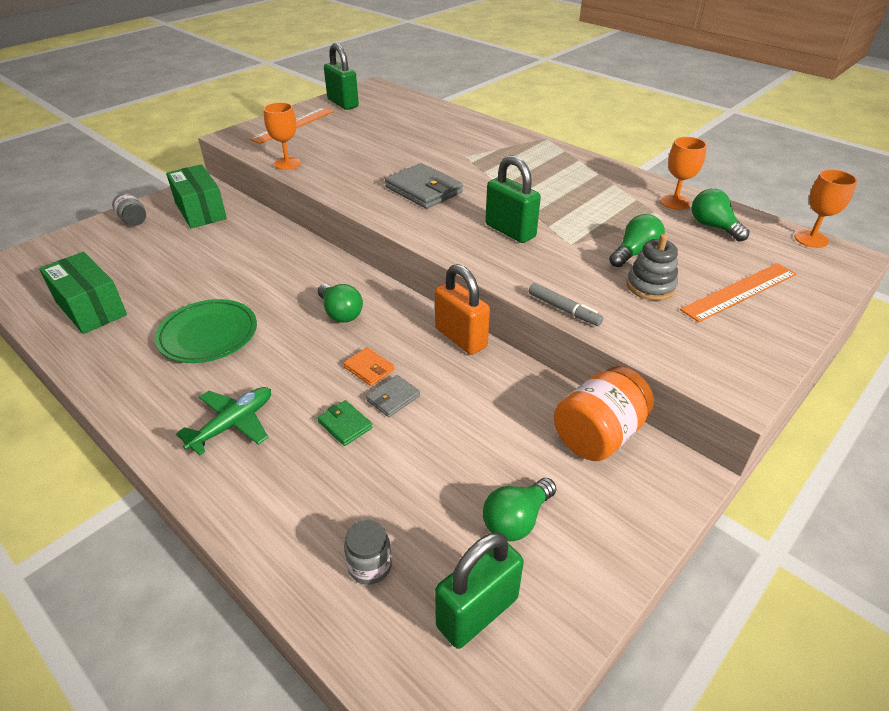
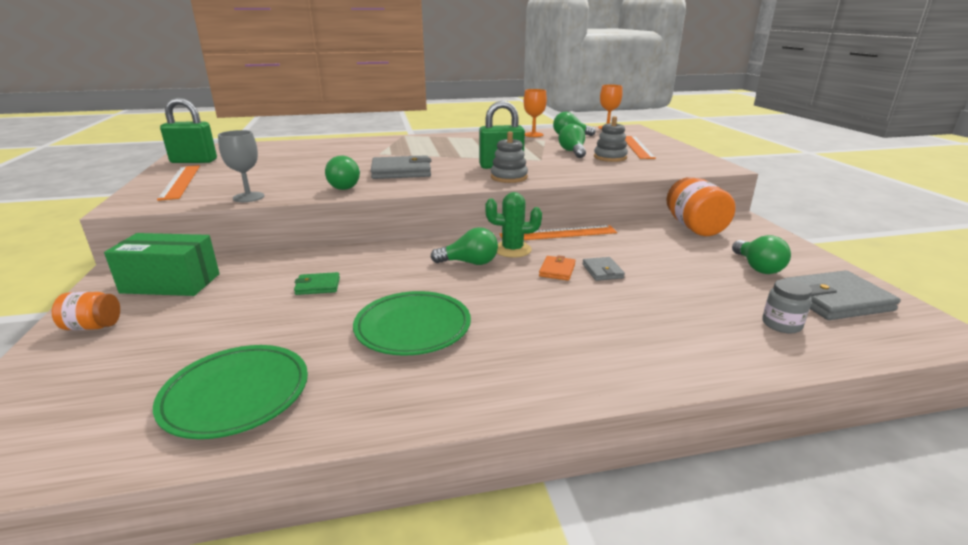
camera: 55 degrees left, 15 degrees down
(91, 308) = (236, 395): green box -> green plate
(133, 220) = (93, 326): grey jar -> orange jar
(233, 424) = (570, 344): green plane -> none
(287, 163) = (248, 197): orange goblet -> grey goblet
(345, 425) = (617, 296): green wallet -> green wallet (318, 286)
(354, 185) = (346, 186): none -> green light bulb
(369, 368) = (557, 270): orange wallet -> orange wallet turned 60 degrees counterclockwise
(391, 325) = (512, 250): none -> green cactus
(461, 338) = (558, 234): orange padlock -> orange ruler
(477, 249) = (509, 177): none -> grey stacking toy
(477, 612) = (835, 300): green padlock -> grey wallet
(564, 309) = (609, 176): grey marker -> none

